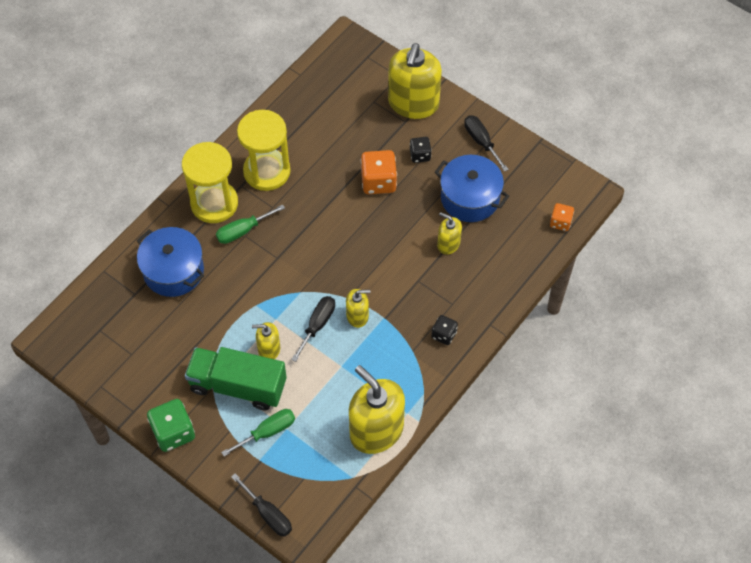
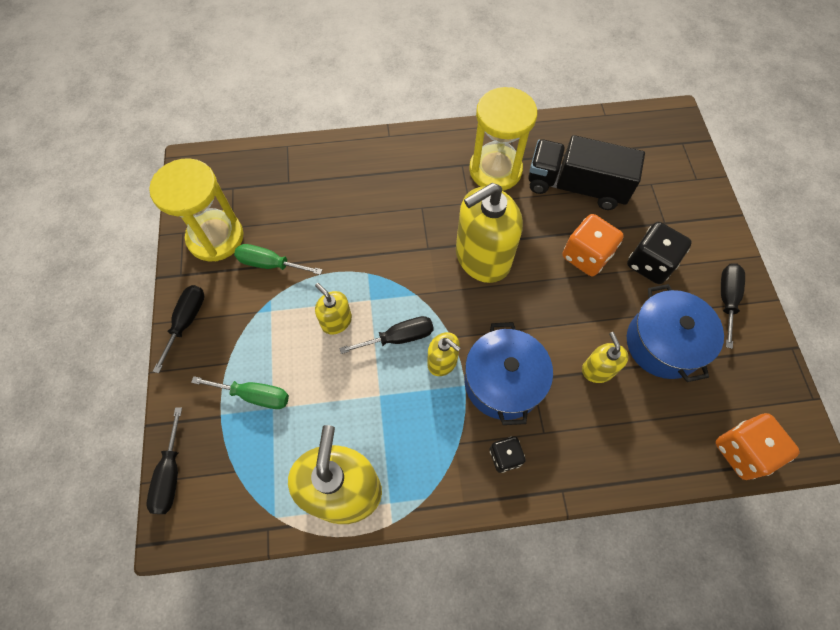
camera: 45 degrees right, 5 degrees up
(173, 271) = (336, 189): blue pot -> blue pot (503, 382)
(173, 432) = (186, 321): green dice -> black screwdriver
(214, 203) = (425, 162): yellow hourglass -> yellow hourglass (215, 237)
(238, 386) = (277, 330): green truck -> none
(243, 231) = (424, 202): green screwdriver -> green screwdriver (270, 264)
(329, 141) = (576, 186): none -> black truck
(413, 103) = (688, 213): yellow soap dispenser -> yellow soap dispenser (482, 257)
(420, 155) = (650, 263): black dice -> black dice, size x1.70
(560, 222) = (742, 451): orange dice -> orange dice, size x1.70

